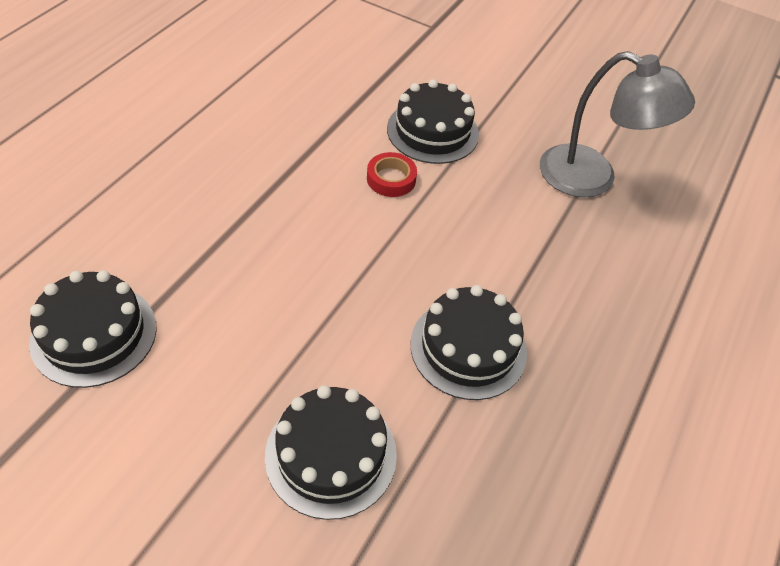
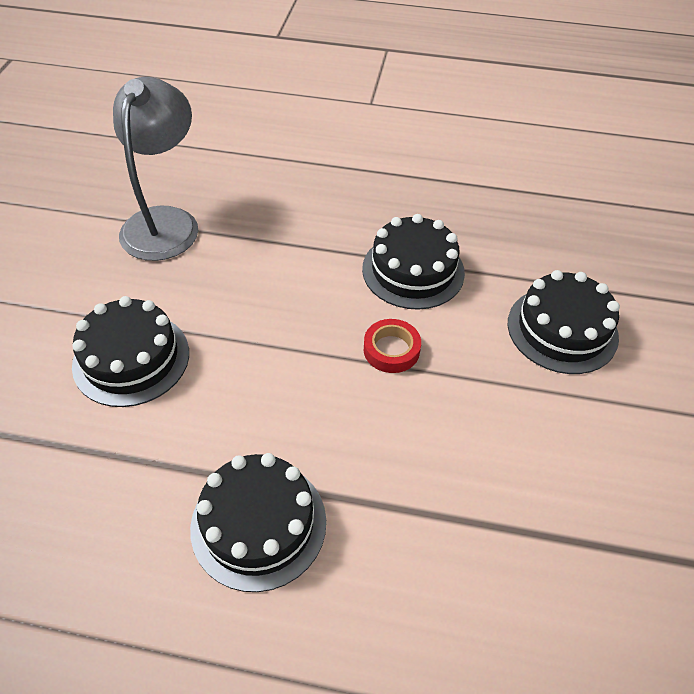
camera: 105 degrees left, 0 degrees up
(94, 334) = (583, 571): black cake -> black cake (258, 524)
(391, 179) = (228, 376): red tape -> red tape (391, 350)

